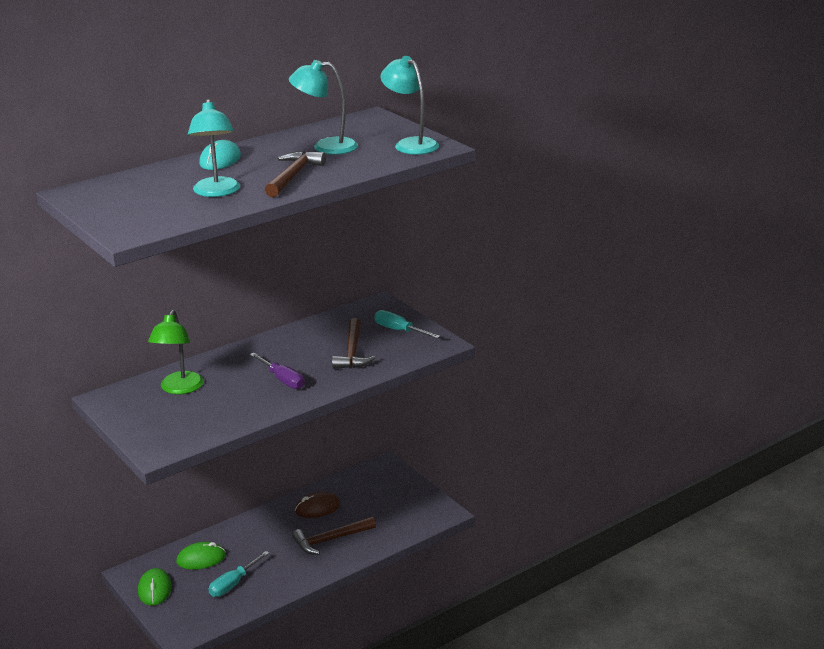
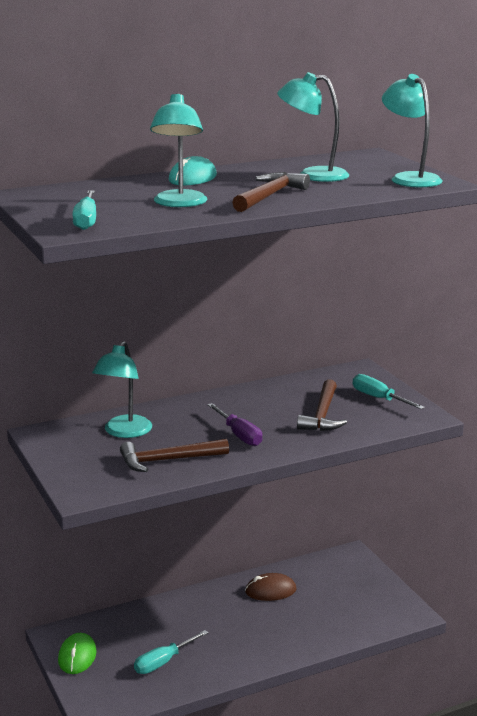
camera: 10 degrees right, 5 degrees down
(141, 220) = (86, 221): none -> turquoise screwdriver
(179, 388) = (124, 432): green lamp -> turquoise lamp
(201, 559) = (134, 629): green mouse -> none
(330, 540) = (279, 627): brown hammer -> brown hammer (168, 460)

